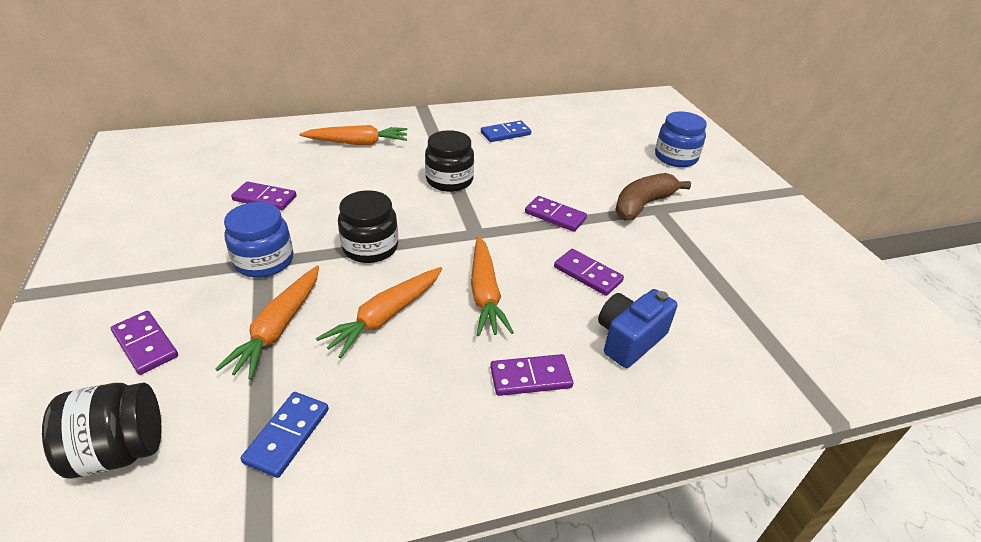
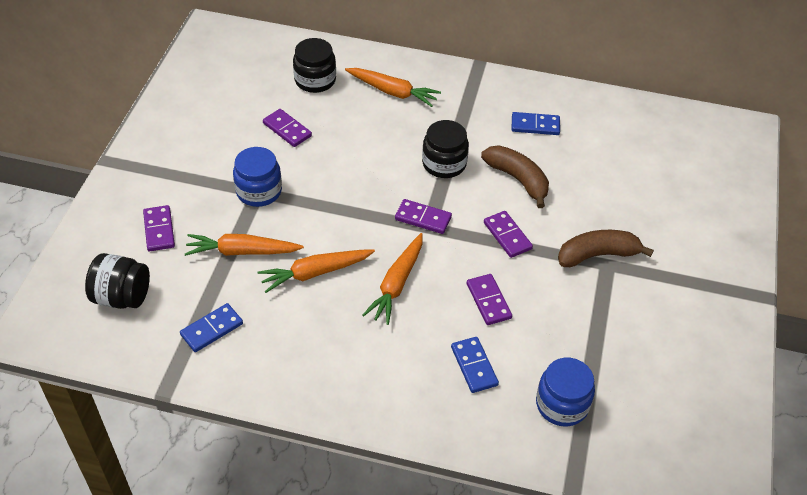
camera: 30 degrees right, 10 degrees up
(279, 327) = (242, 251): orange carrot -> orange carrot turned 45 degrees clockwise
(370, 247) = (339, 209): black jar -> black jar (315, 80)
(525, 173) = (518, 179): none -> brown banana
(530, 377) = (381, 361): purple domino -> purple domino (423, 218)
(629, 339) = (474, 366): blue camera -> blue domino
(675, 157) = (683, 214): blue jar -> blue jar (562, 404)

